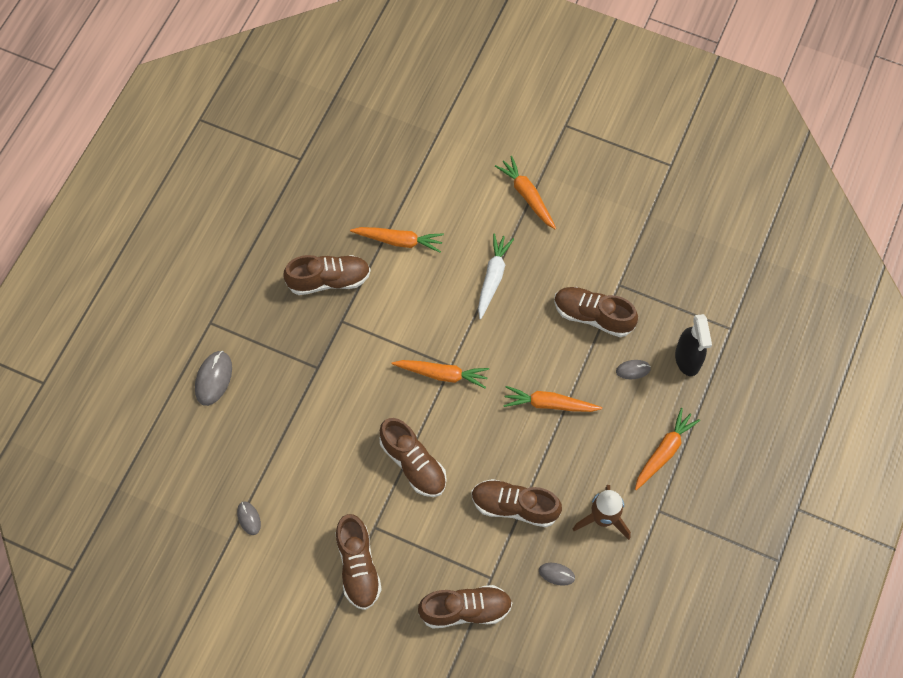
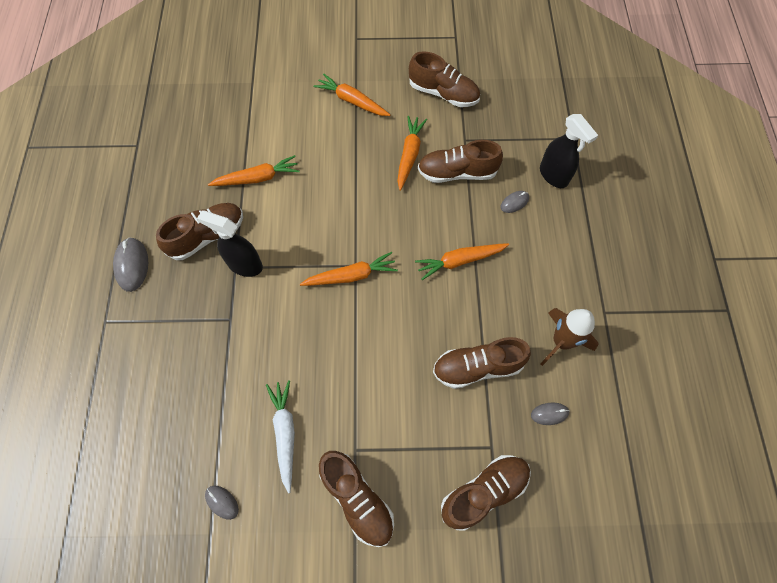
camera: 25 degrees left, 0 degrees up
(213, 379) = (129, 374): grey mouse -> grey mouse (132, 265)
(351, 322) = (244, 265): none -> black spray bottle
(413, 463) = (363, 369): brown shoe -> brown shoe (443, 93)
(493, 278) = (356, 176): white carrot -> white carrot (285, 433)
(664, 452) = (579, 259): orange carrot -> orange carrot (409, 155)

